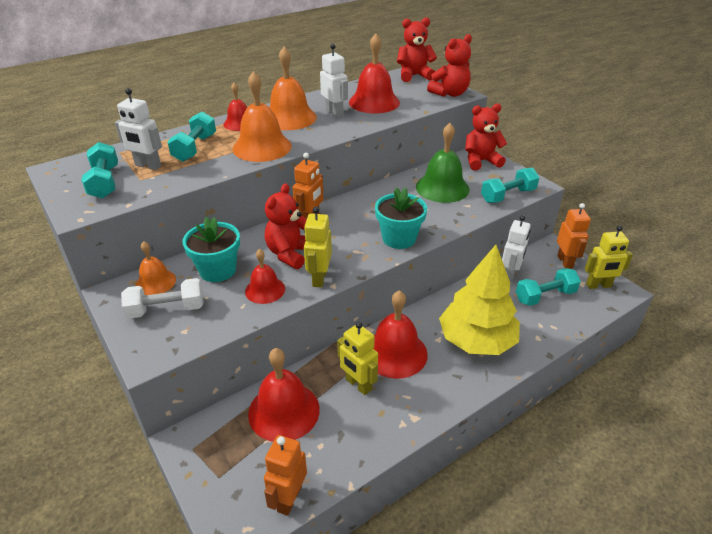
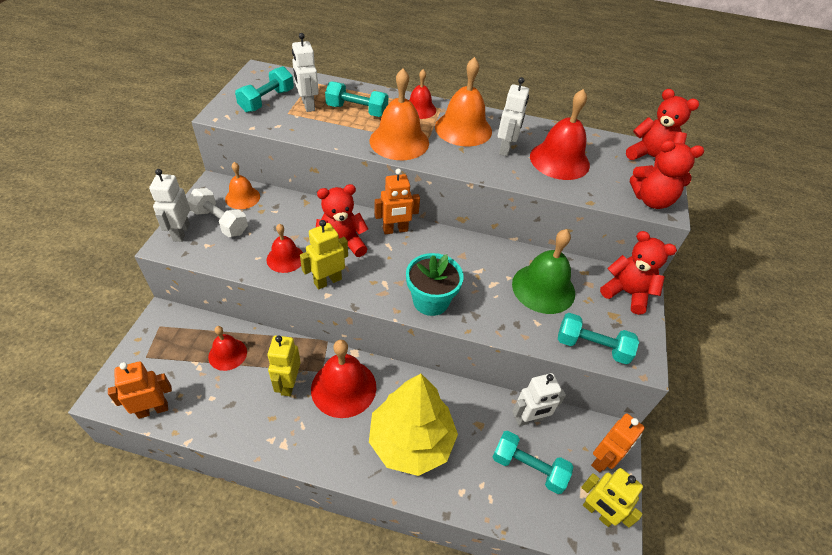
camera: 45 degrees right, 10 degrees up
(144, 341) = (181, 232): none -> white robot
(195, 148) = (357, 110): turquoise dumbbell -> turquoise dumbbell turned 45 degrees clockwise
(217, 270) = (283, 219): turquoise flower pot -> none
(284, 411) = (227, 354): red bell -> red bell, size x0.59

